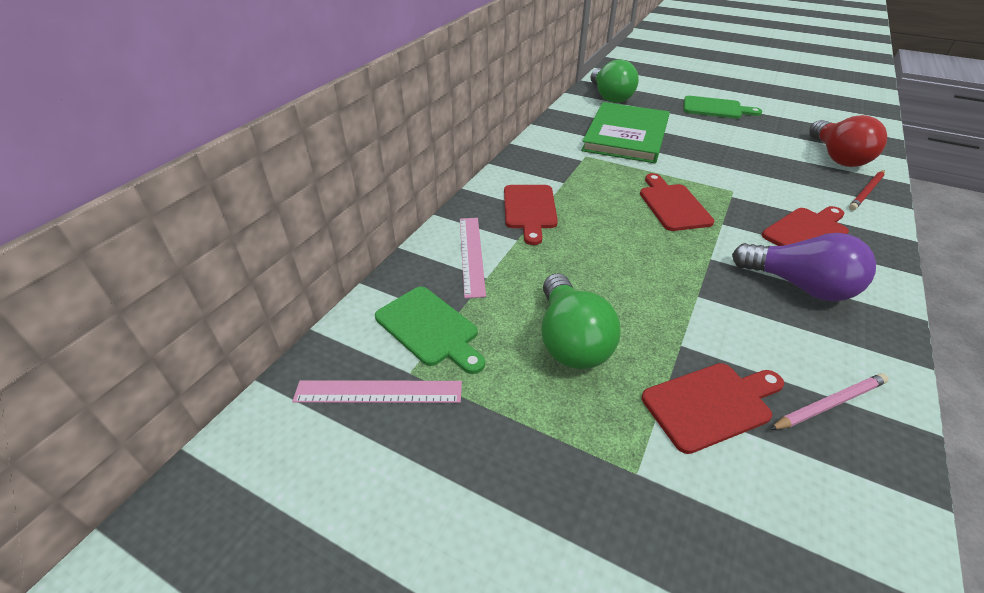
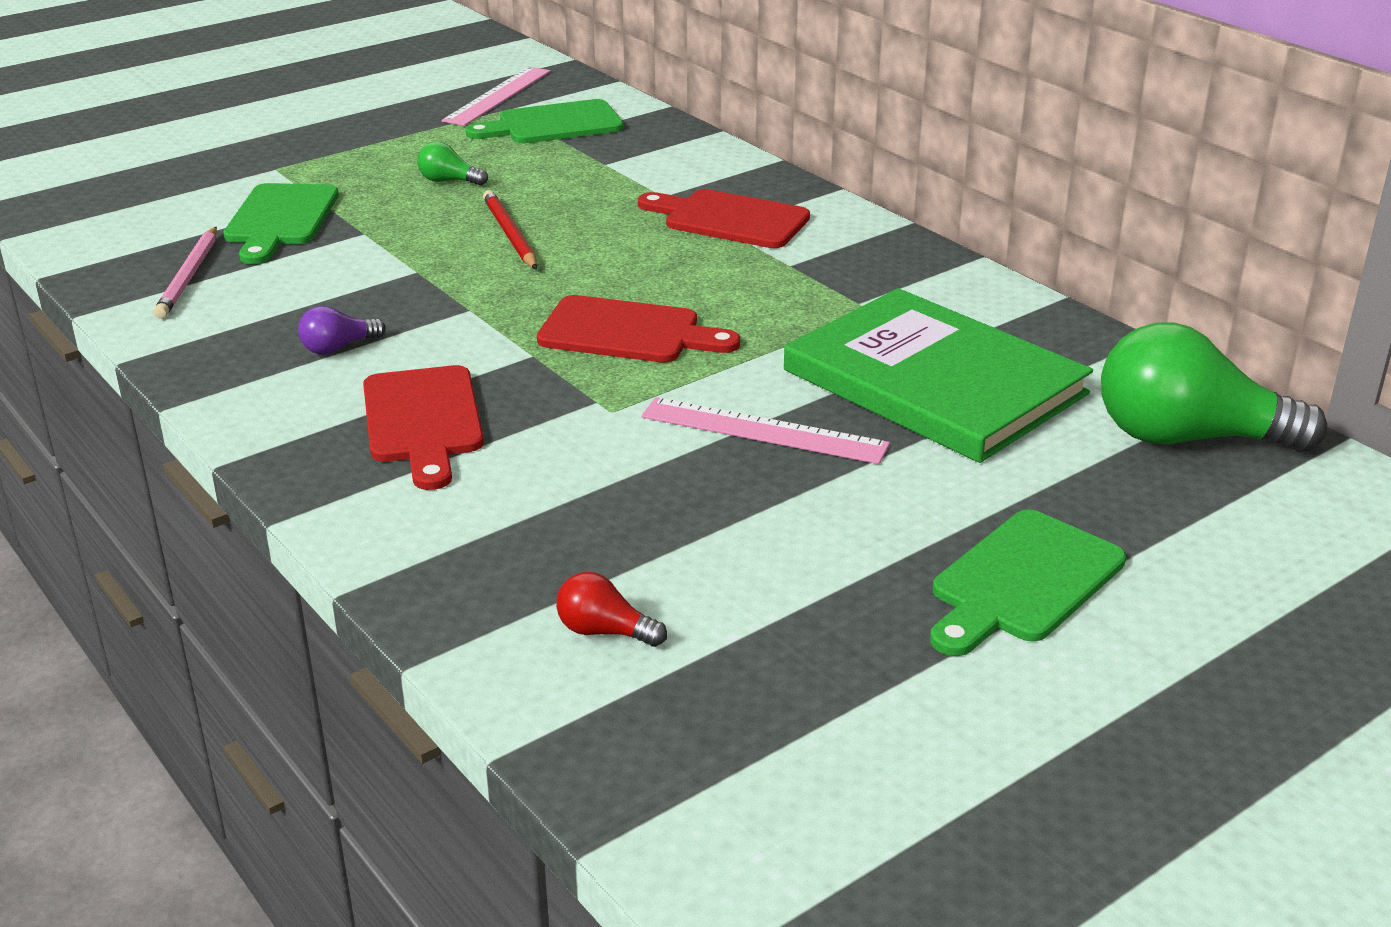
camera: 115 degrees right, 10 degrees down
(471, 255) = (659, 164): pink ruler -> pink ruler (763, 431)
(570, 340) = (449, 181): green light bulb -> green light bulb, size x0.44
(711, 404) = (280, 219): red cutting board -> green cutting board
(799, 285) = (338, 348): purple light bulb -> purple light bulb, size x0.44
(837, 157) = (604, 631): red light bulb -> red light bulb, size x0.44
(866, 192) = (444, 572): red pencil -> red pencil (509, 234)

